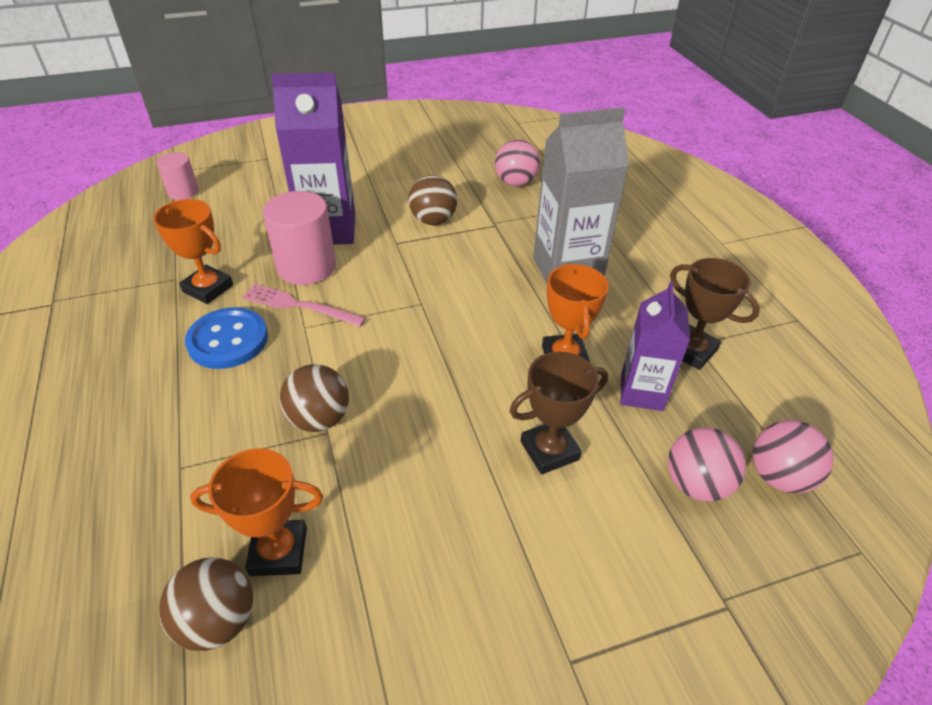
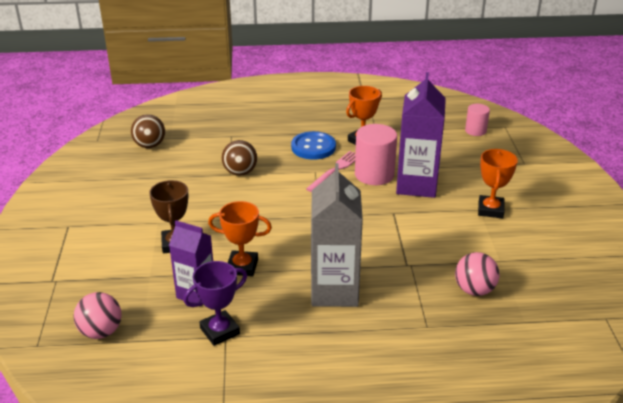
camera: 105 degrees right, 10 degrees down
(278, 551) = (170, 159): orange trophy -> orange trophy (490, 210)
(433, 220) = (419, 233): brown ball -> none
(691, 351) = (220, 331): brown trophy -> purple trophy
(696, 484) = (119, 294): pink ball -> none

